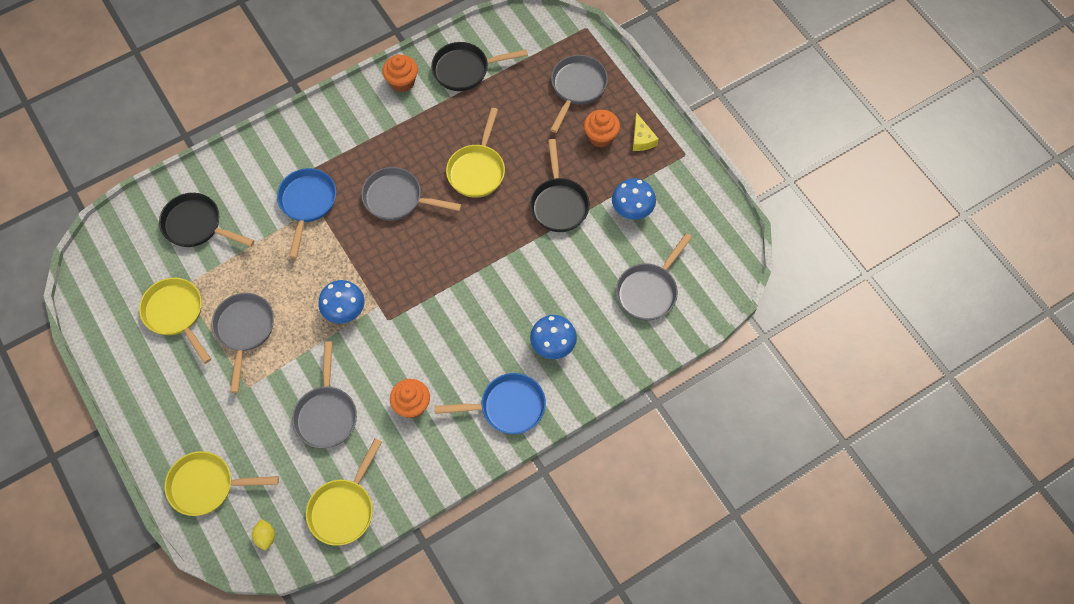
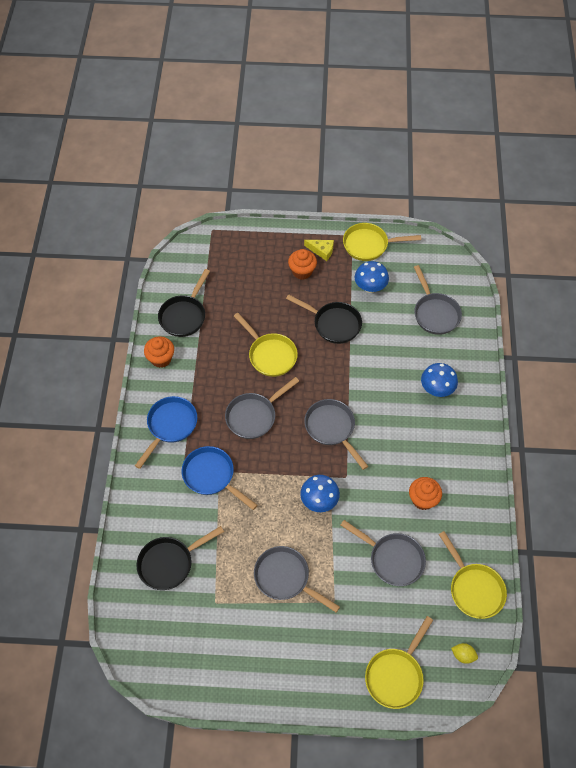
camera: 55 degrees left, 5 degrees down
(176, 314) = (235, 620): yellow pan -> yellow pan (369, 245)
(507, 407) = (463, 442): blue pan -> blue pan (170, 426)
(577, 88) = (254, 262): grey pan -> grey pan (332, 429)

